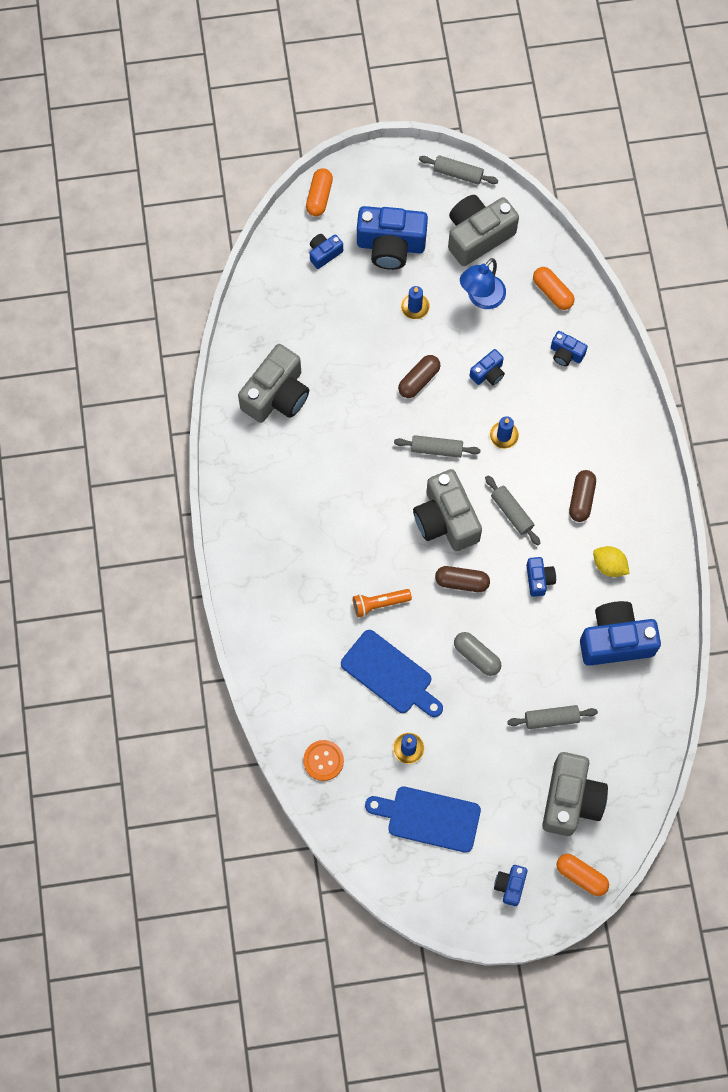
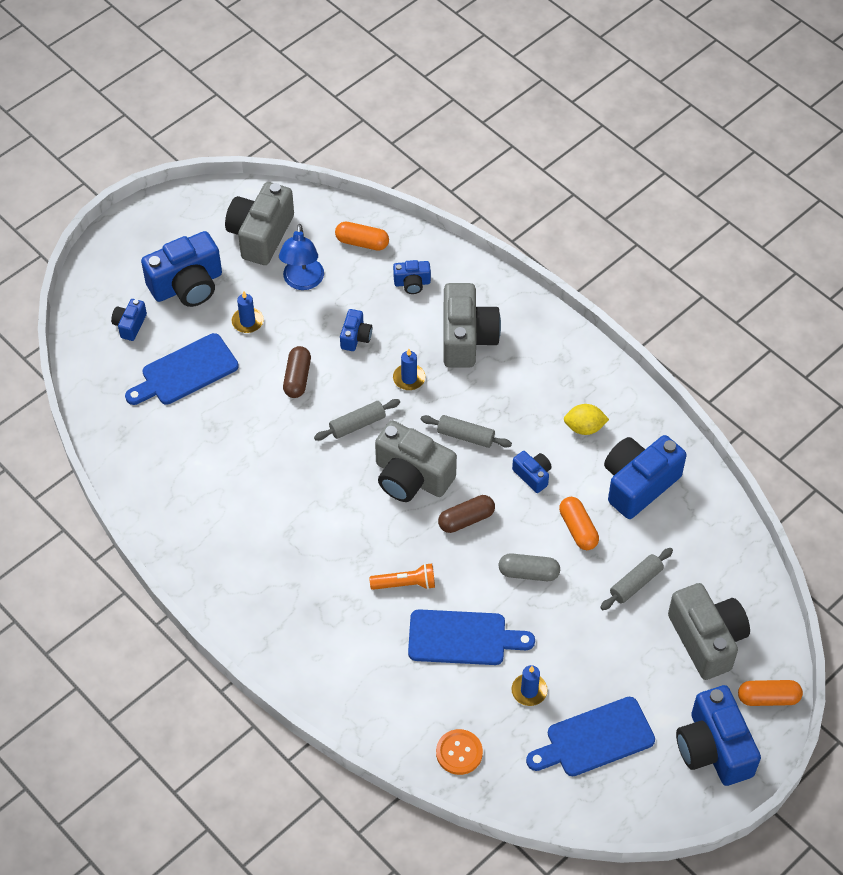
camera: 35 degrees left, 15 degrees down
(277, 395) = (173, 466): grey camera -> grey camera (467, 338)
(319, 197) = (90, 282): orange capsule -> orange capsule (578, 529)
(339, 321) = (185, 372): none -> blue cutting board
(379, 604) = (405, 584): orange flashlight -> orange flashlight turned 135 degrees counterclockwise
(458, 174) = (205, 196): grey rolling pin -> none
(510, 885) = (713, 748): blue camera -> blue camera, size x2.03
(581, 499) = (517, 389): brown capsule -> none

